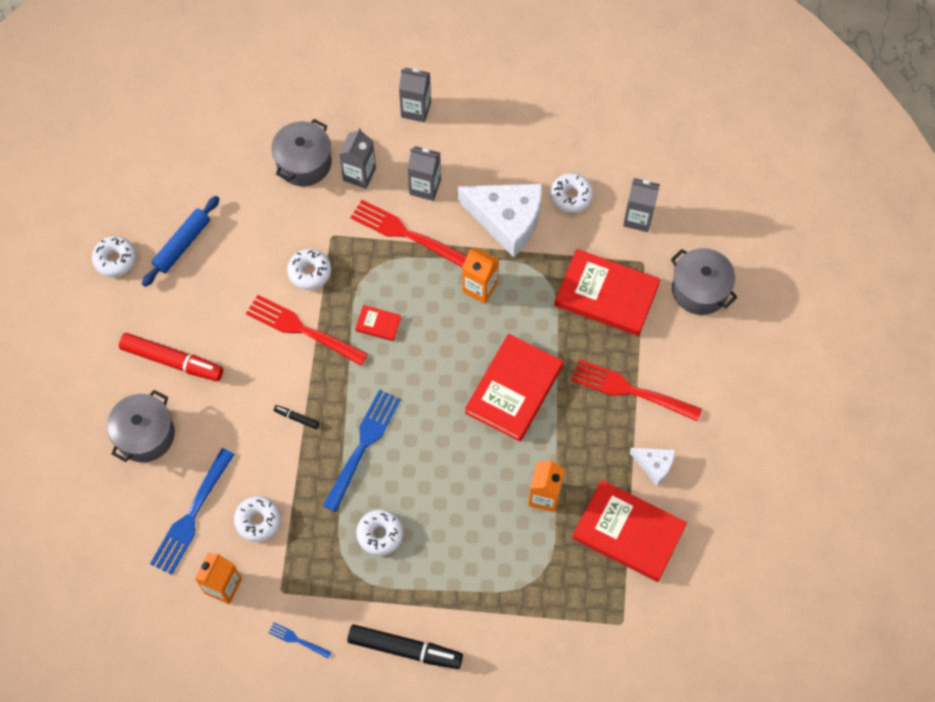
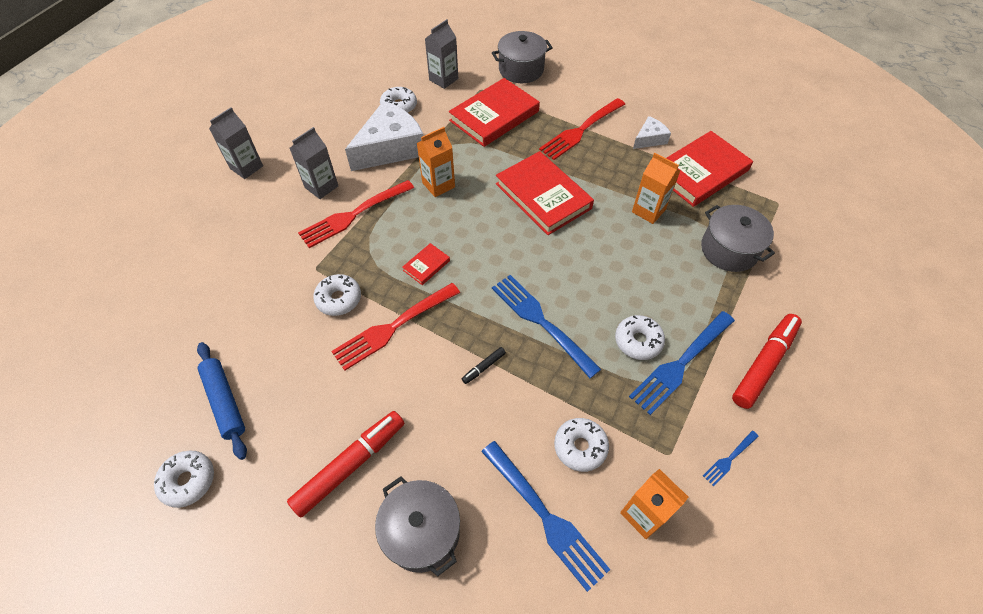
camera: 65 degrees left, 10 degrees down
(304, 163) = (226, 262): grey pot -> grey pot (729, 250)
(359, 174) = (272, 226): grey carton -> none
(374, 577) = (681, 363): none -> blue fork
(405, 649) = (764, 364): black marker -> red marker

